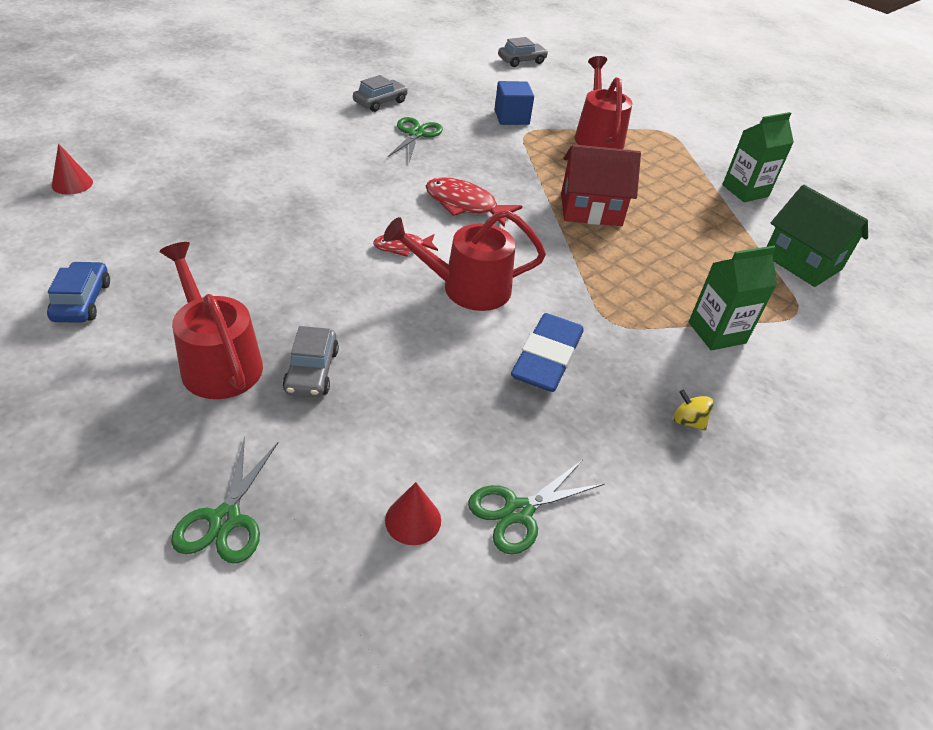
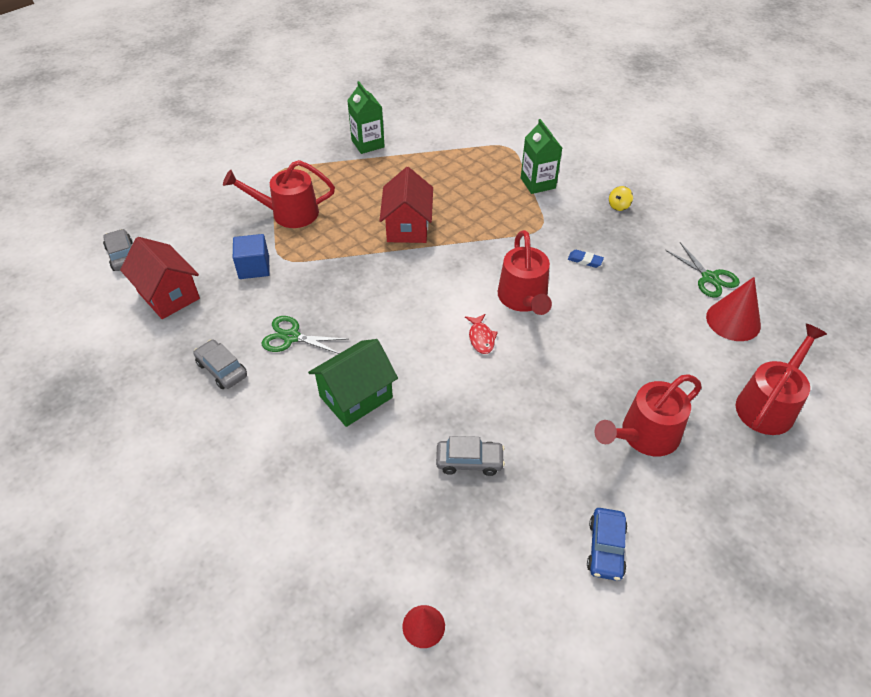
camera: 85 degrees left, 5 degrees up
(82, 301) = (606, 548): blue car -> blue car turned 75 degrees counterclockwise
(225, 519) = (768, 405): green scissors -> red watering can
(312, 371) = (636, 379): grey car -> grey car (469, 461)
(413, 520) = (733, 321): red cone -> red cone, size x1.68
(465, 205) = (412, 300): red fish -> none
(472, 80) = (168, 295): none -> red house
(547, 358) = (585, 260): blue eraser -> blue eraser, size x0.45
(802, 262) = (454, 134): green house -> green house (356, 397)

